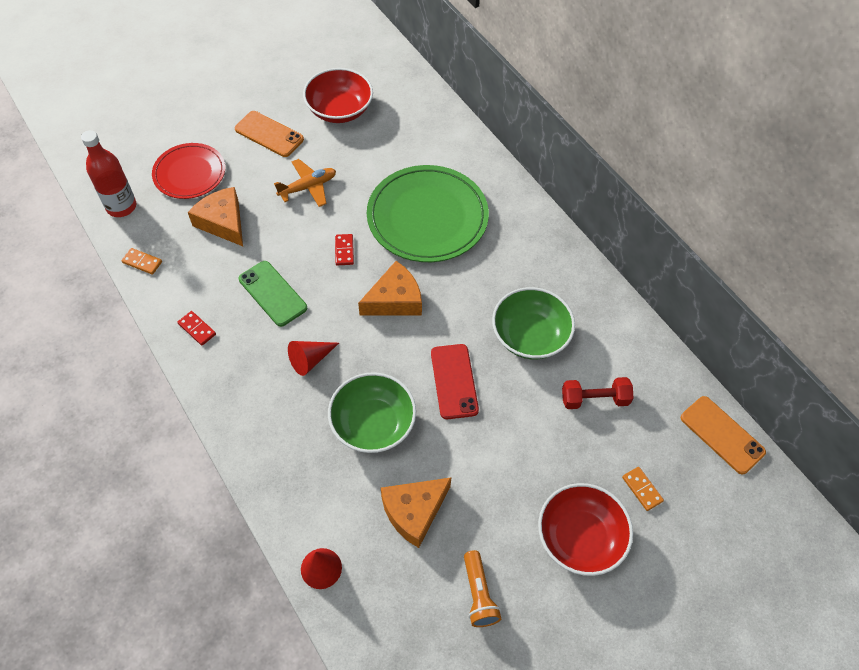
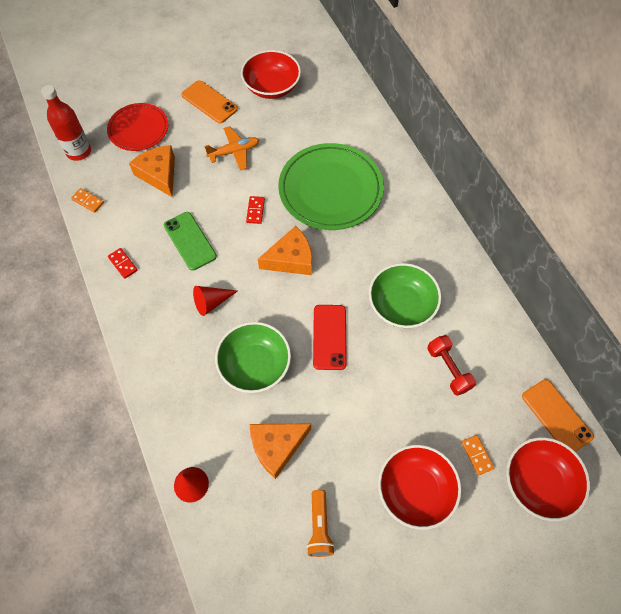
camera: 10 degrees right, 5 degrees up
(594, 399) = (448, 369): red dumbbell -> red dumbbell turned 60 degrees clockwise
(715, 509) = (538, 483): none -> red bowl

